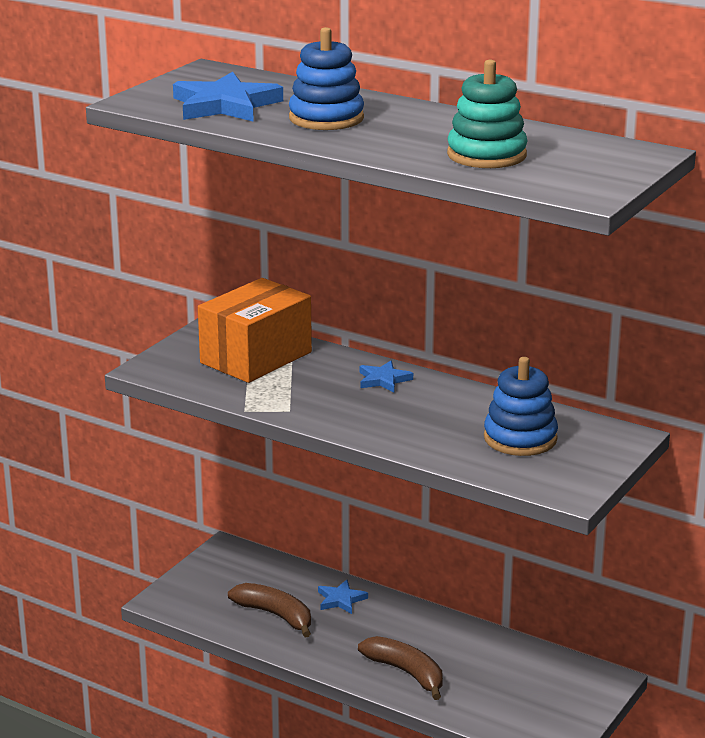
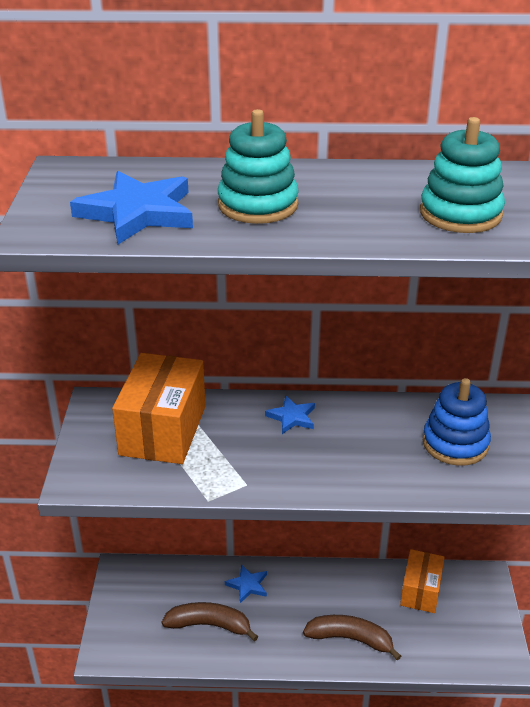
camera: 30 degrees left, 10 degrees up
(326, 118) = (258, 205): blue stacking toy -> turquoise stacking toy
(520, 664) = (420, 591): none -> orange box

